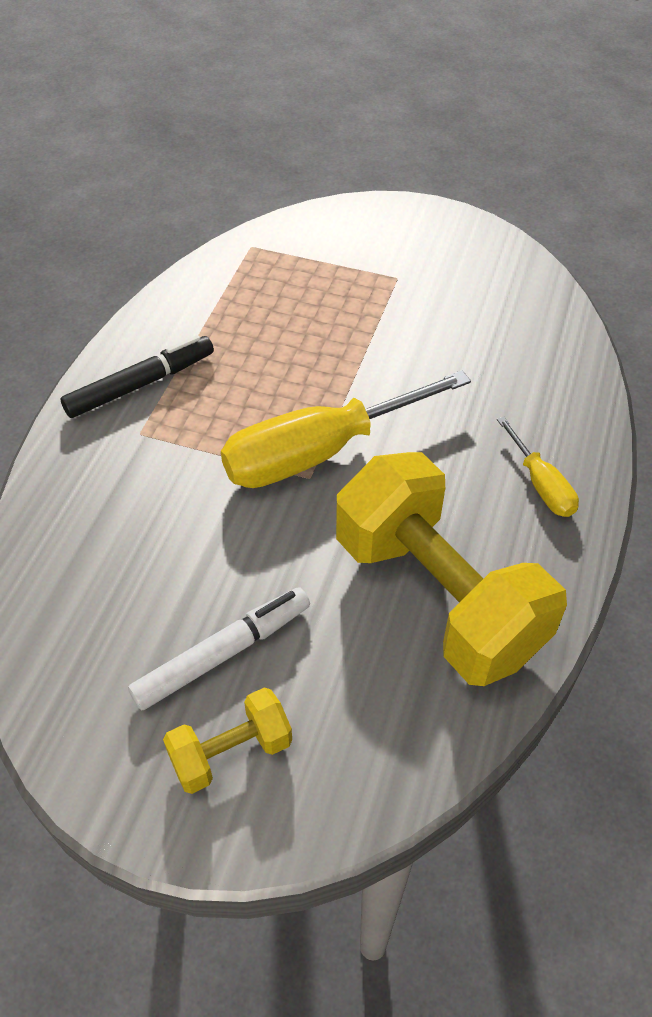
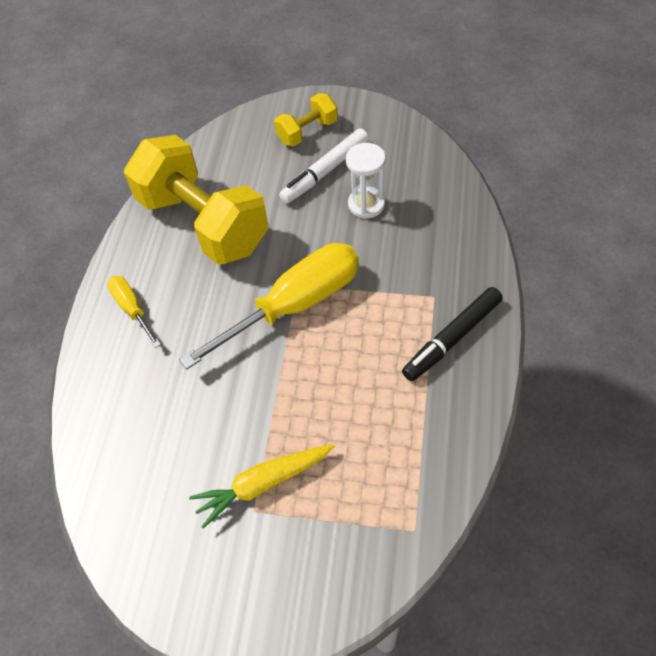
camera: 175 degrees right, 5 degrees up
(177, 578) = (366, 204): none -> white hourglass
(386, 293) = (262, 484): none -> yellow carrot

